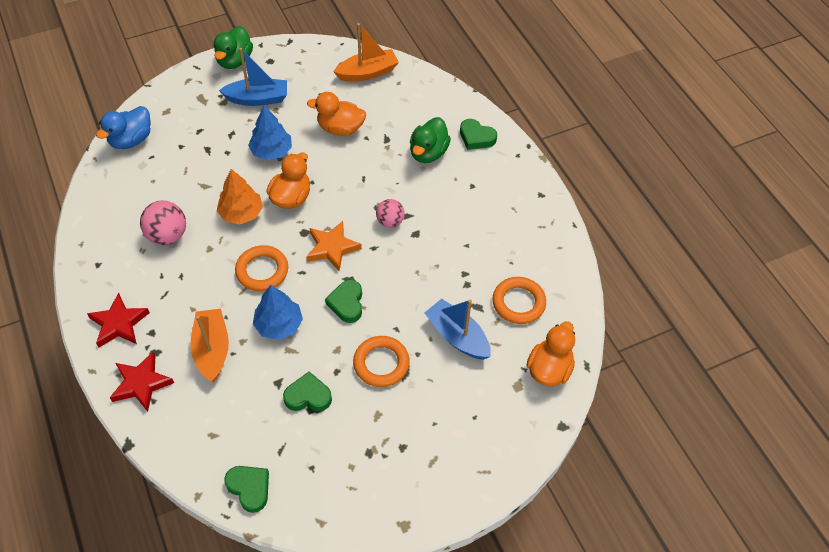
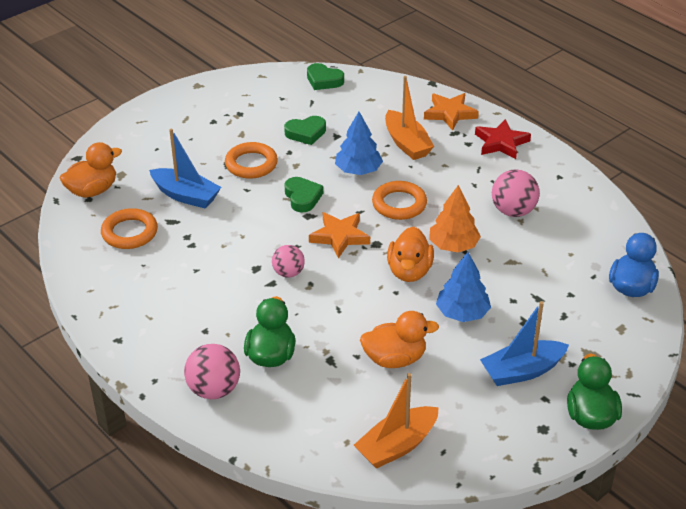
camera: 165 degrees right, 15 degrees down
(141, 383) = (450, 114): red star -> orange star
(476, 137) = (214, 390): green heart -> pink ball
(549, 369) = (92, 190): orange duck -> orange duck turned 135 degrees counterclockwise

